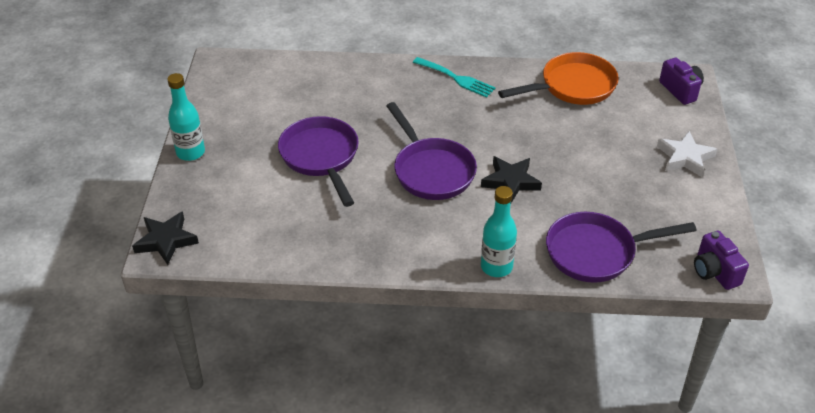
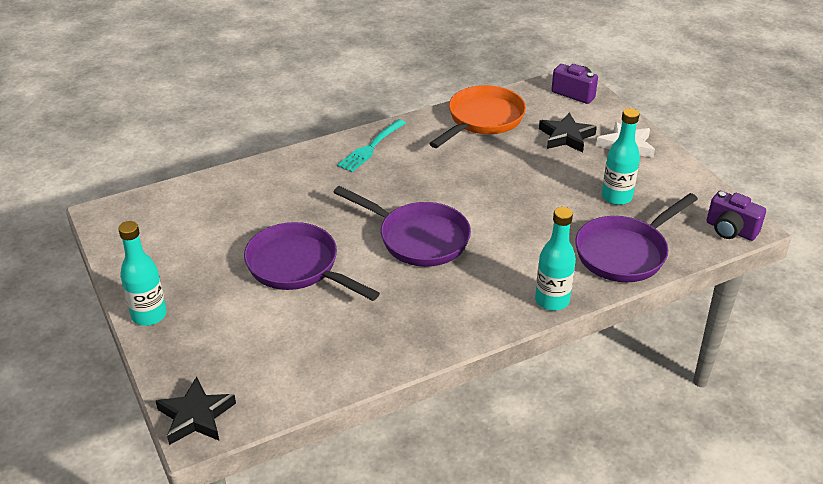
camera: 30 degrees left, 5 degrees down
(456, 78) = (370, 148): turquoise fork -> turquoise fork turned 120 degrees clockwise
(510, 181) = (499, 221): black star -> black star (566, 137)
(633, 200) = (616, 197): none -> turquoise bottle

